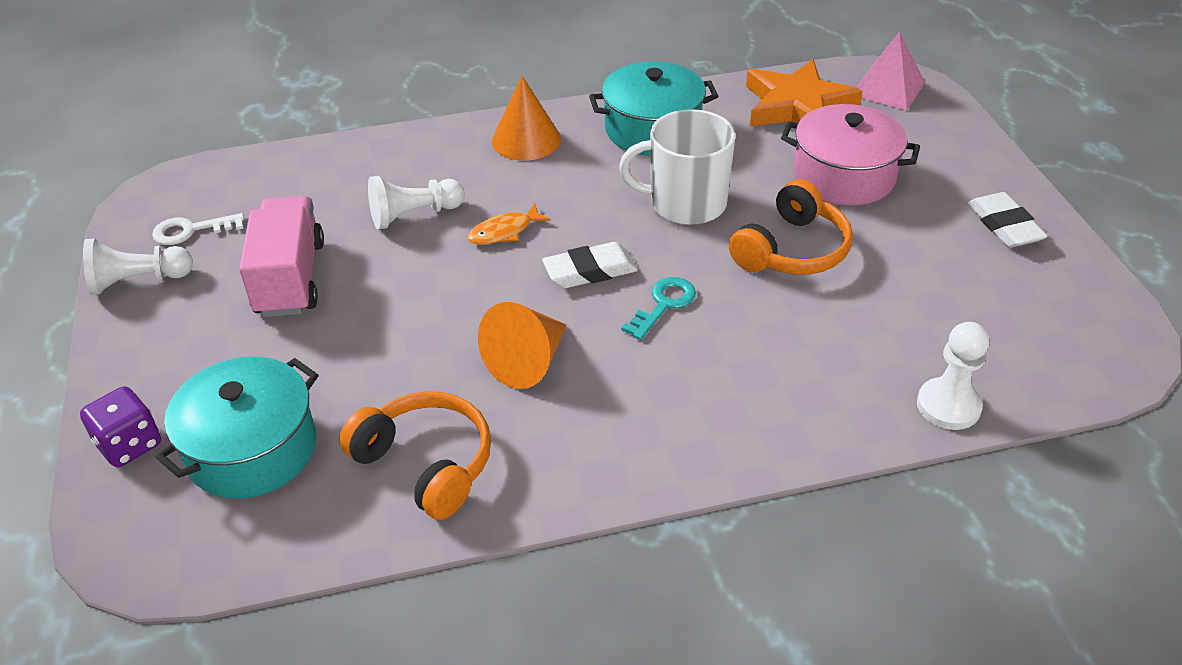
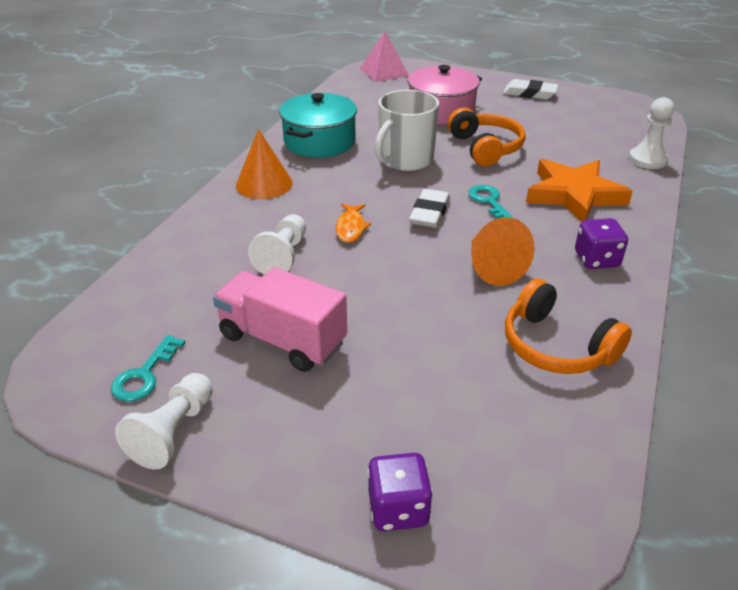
camera: 55 degrees left, 5 degrees down
(191, 230) = (144, 375): white key -> turquoise key
(252, 449) = (469, 430): turquoise pot -> none
(426, 464) = (556, 346): orange headphones -> orange headphones turned 120 degrees counterclockwise
(626, 439) = (596, 260): none -> purple dice
(797, 106) = (363, 97): orange star -> orange star (574, 195)

